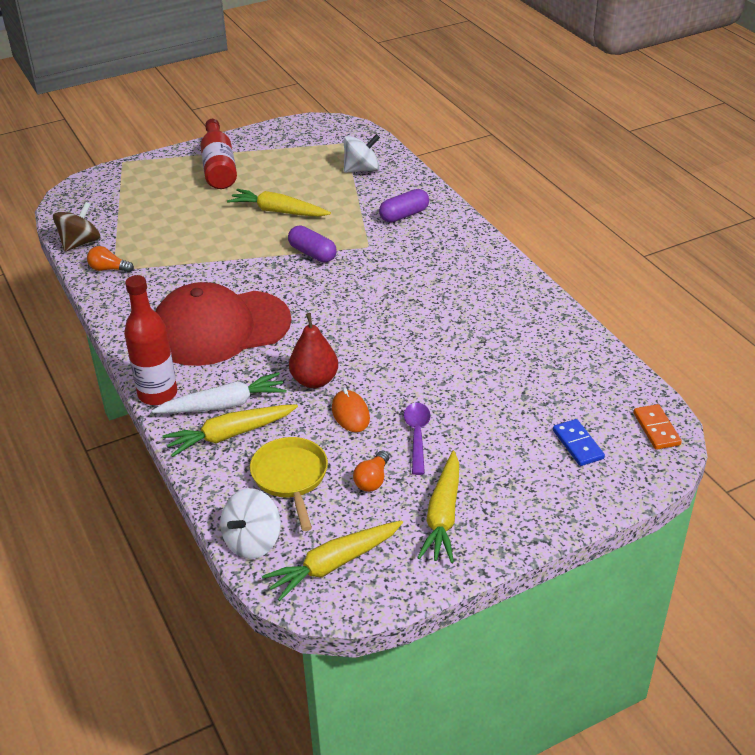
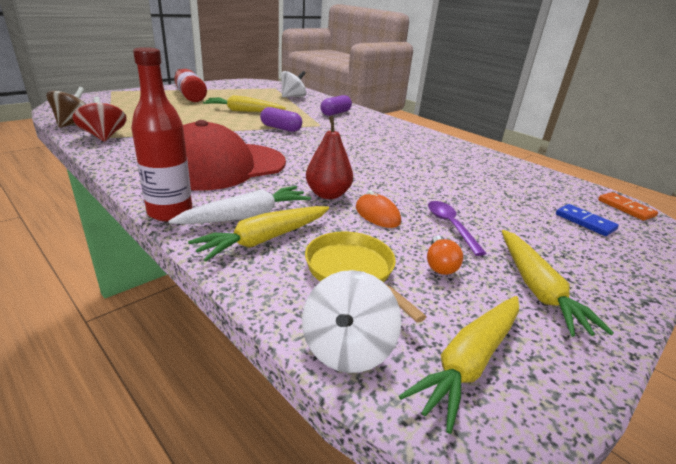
camera: 20 degrees left, 10 degrees down
(109, 269) = (104, 137): orange light bulb -> red spinning top

